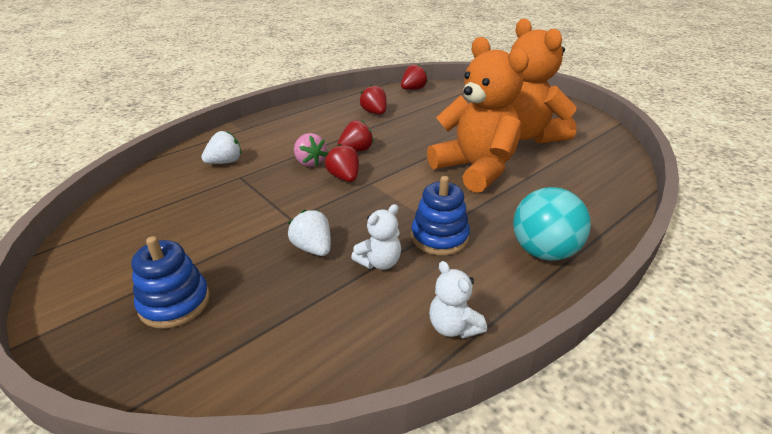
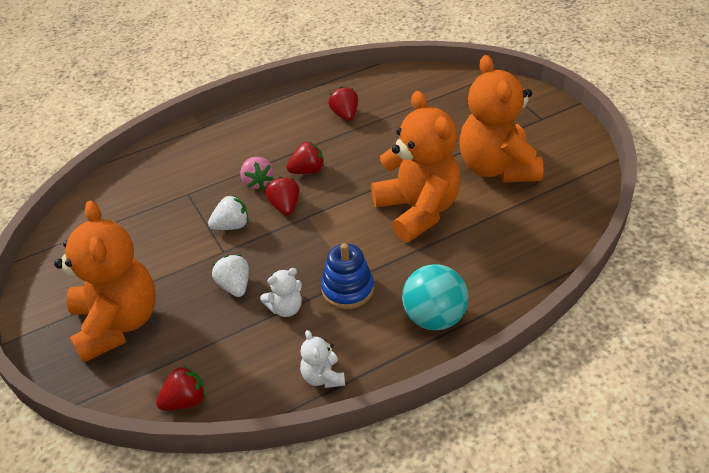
camera: 15 degrees right, 10 degrees up
(175, 303) = (117, 323): blue stacking toy -> orange teddy bear
(225, 162) = (178, 173): white strawberry -> white strawberry (231, 226)
(413, 89) = (402, 78): red strawberry -> red strawberry (185, 400)

